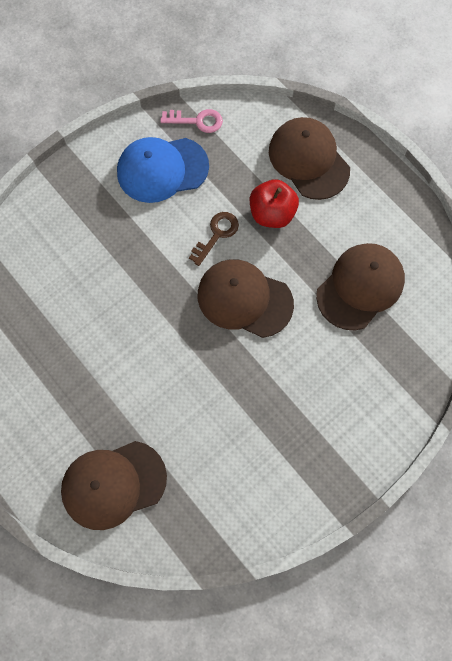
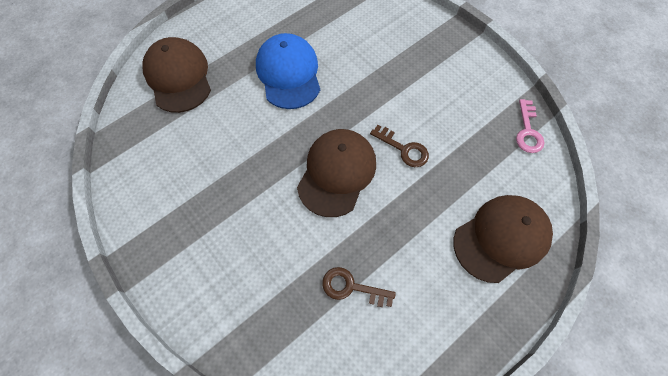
camera: 90 degrees right, 5 degrees down
(162, 169) = (468, 103): blue cap -> blue cap (288, 73)
(272, 214) = (431, 199): red apple -> none
(360, 287) = (351, 287): brown cap -> brown key

